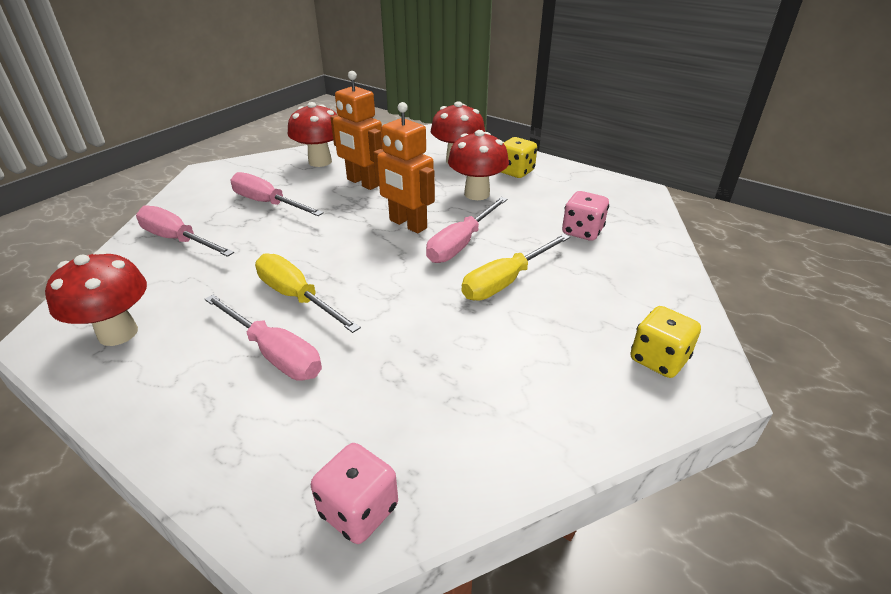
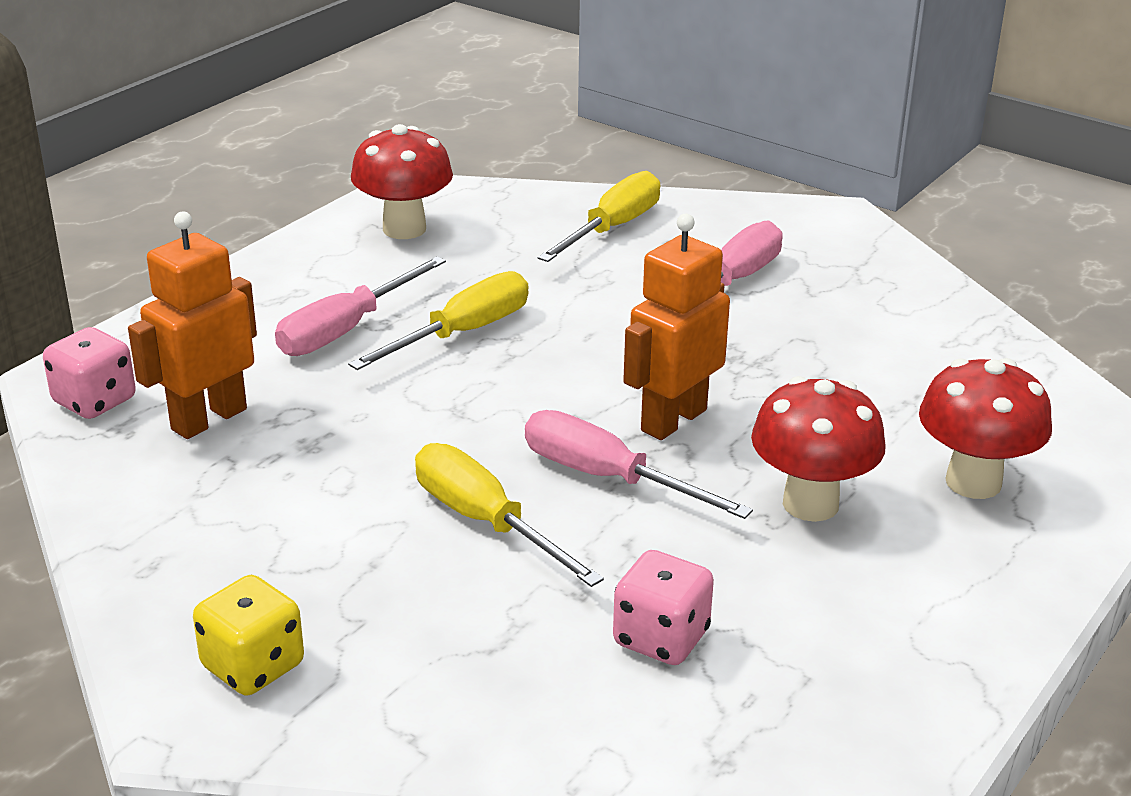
camera: 90 degrees right, 5 degrees down
(178, 240) = (612, 228): pink screwdriver -> yellow screwdriver
(320, 161) = (912, 315): red mushroom -> none
(362, 183) = (830, 366): orange robot -> orange robot (208, 419)
(515, 172) = (938, 567): yellow dice -> none

